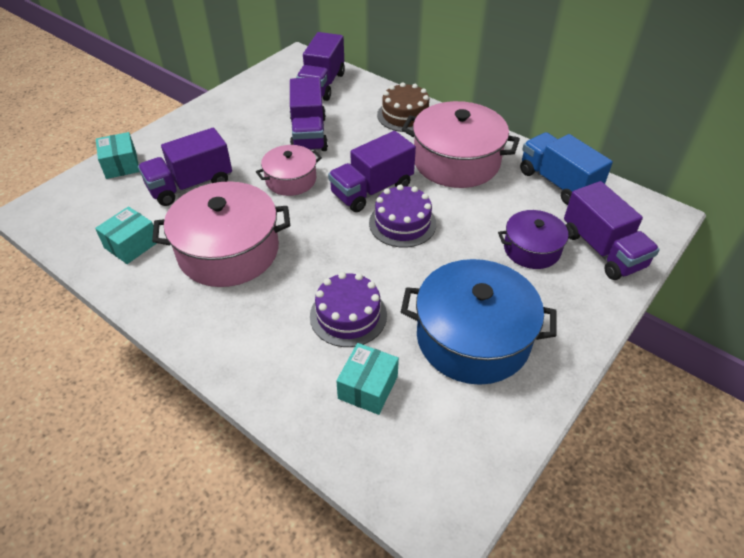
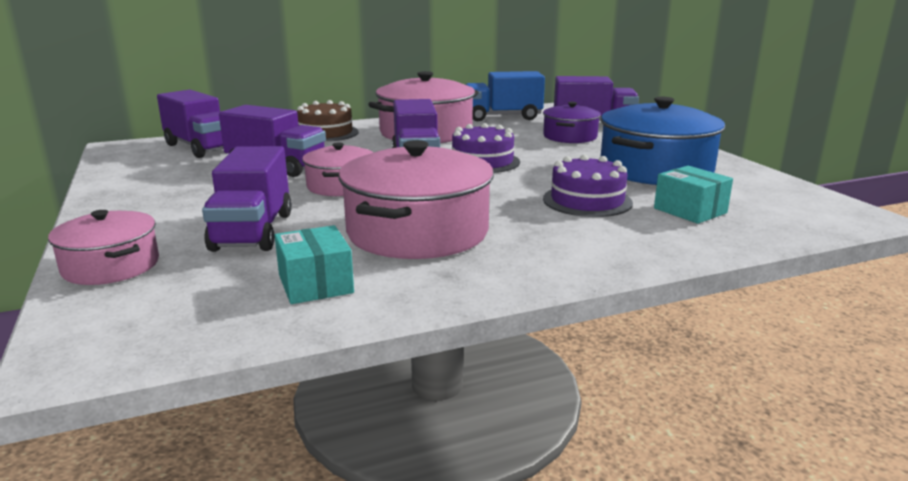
camera: 60 degrees left, 25 degrees down
(121, 165) = (111, 266): turquoise box -> pink pot

